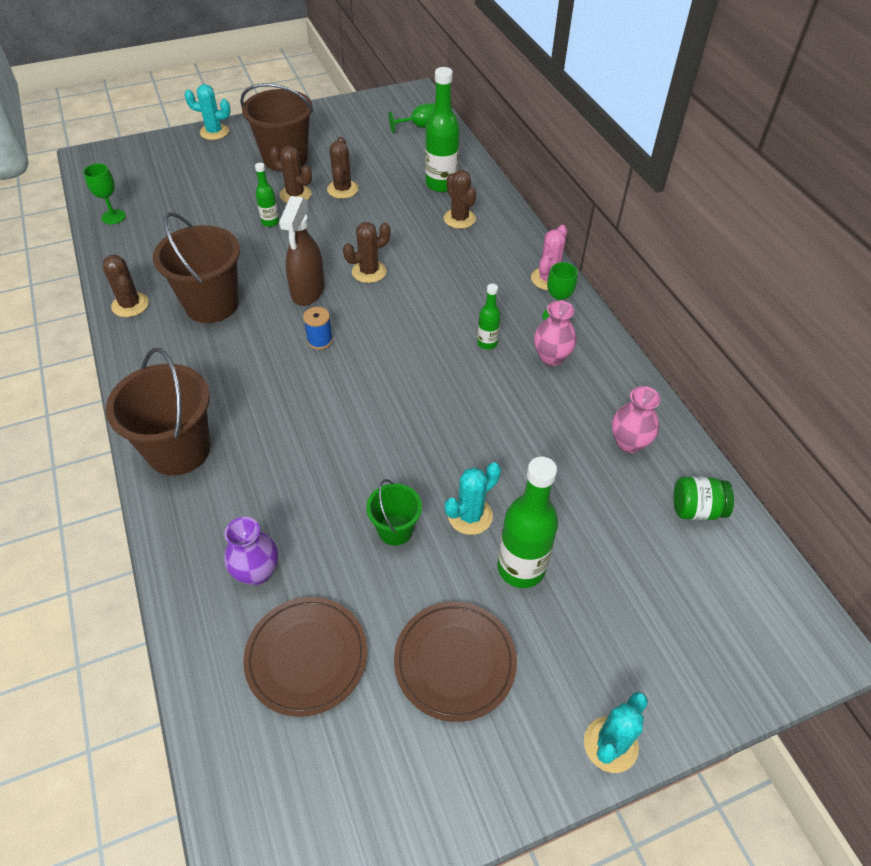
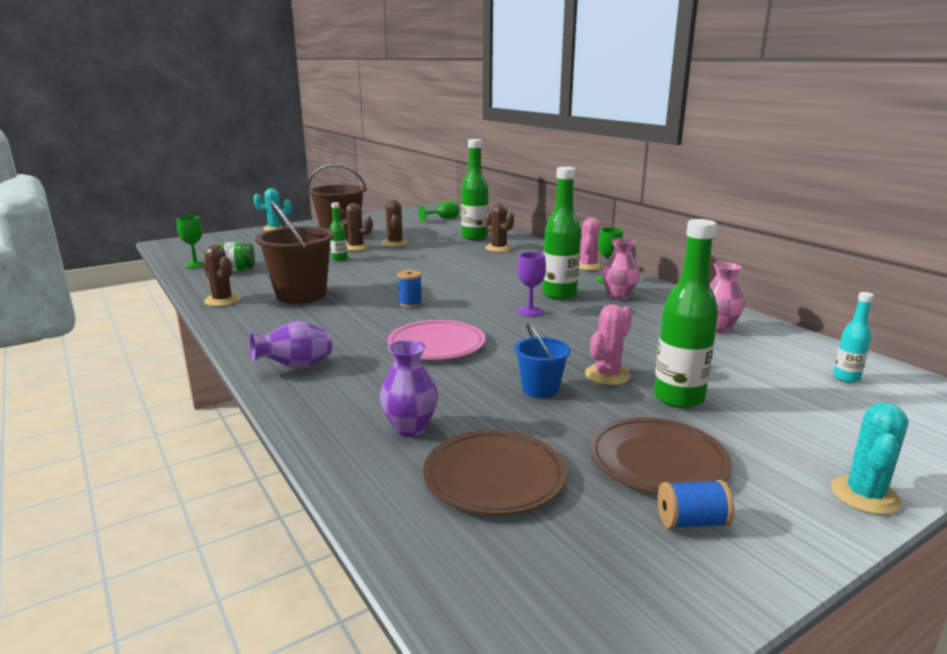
camera: 10 degrees left, 30 degrees down
(179, 450) = (295, 366): brown bucket -> purple vase
(308, 291) = (387, 284): brown spray bottle -> none
(322, 430) = (436, 344): none -> pink plate
(369, 272) = (436, 272): brown cactus -> none
(395, 530) = (540, 389): green bucket -> blue bucket
(441, 376) = (530, 311): none -> purple goblet
(444, 748) = (691, 522): none -> blue spool
(470, 516) = (607, 375): turquoise cactus -> pink cactus
(487, 343) = (559, 294): green bottle -> green bottle, size x1.89
(696, 509) = (806, 353): green jar -> green jar (237, 270)
(710, 562) = (846, 378): none -> turquoise bottle

